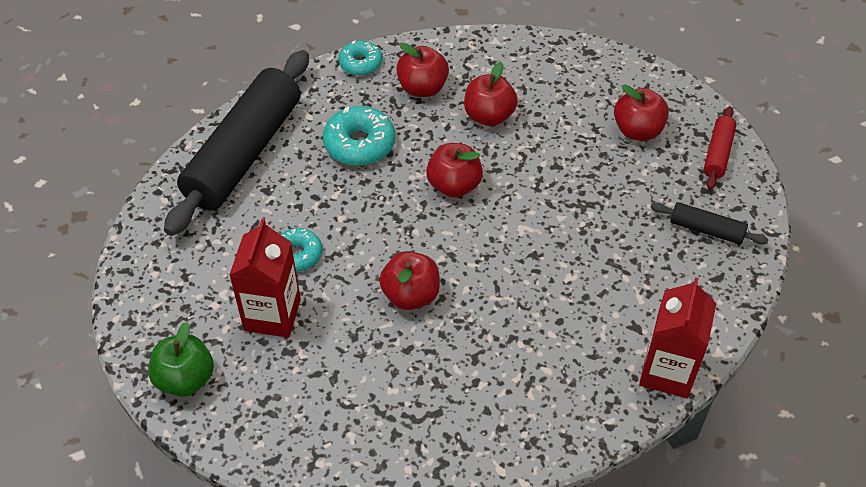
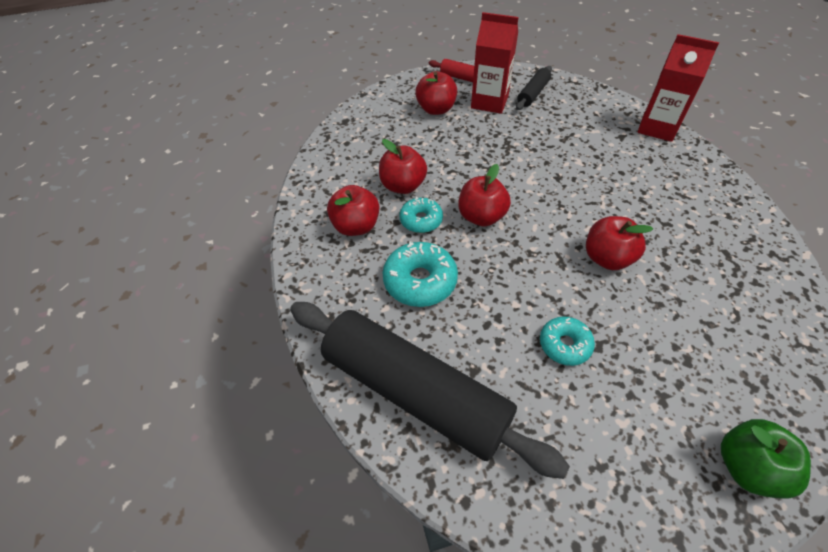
camera: 80 degrees left, 0 degrees up
(272, 315) = (645, 373): red carton -> red carton (489, 102)
(360, 63) = (306, 271): turquoise donut -> turquoise donut (421, 220)

